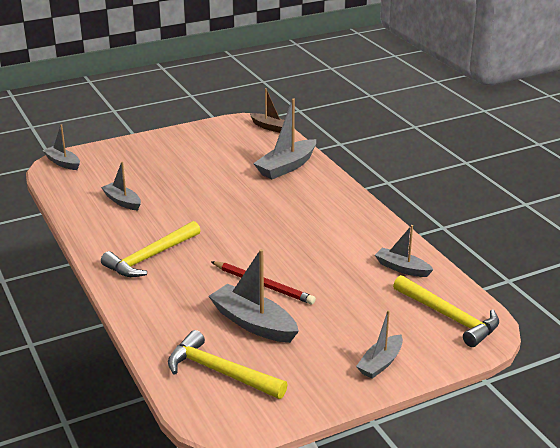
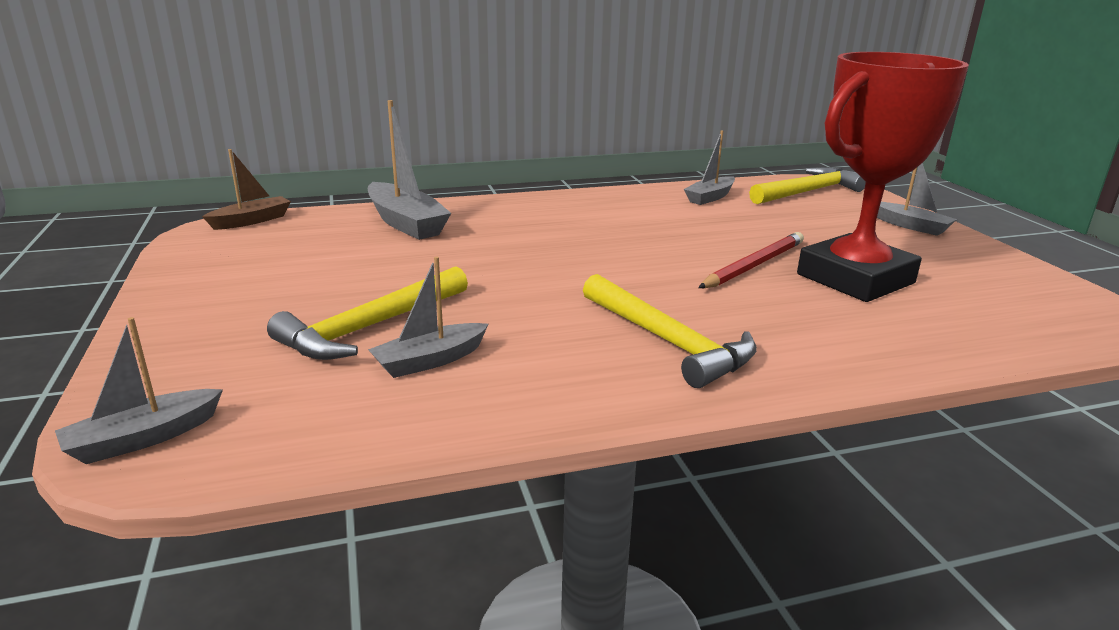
camera: 80 degrees left, 5 degrees down
(220, 372) = (987, 308): yellow hammer -> yellow hammer (370, 327)
(253, 323) = (855, 279): grey boat -> red trophy

